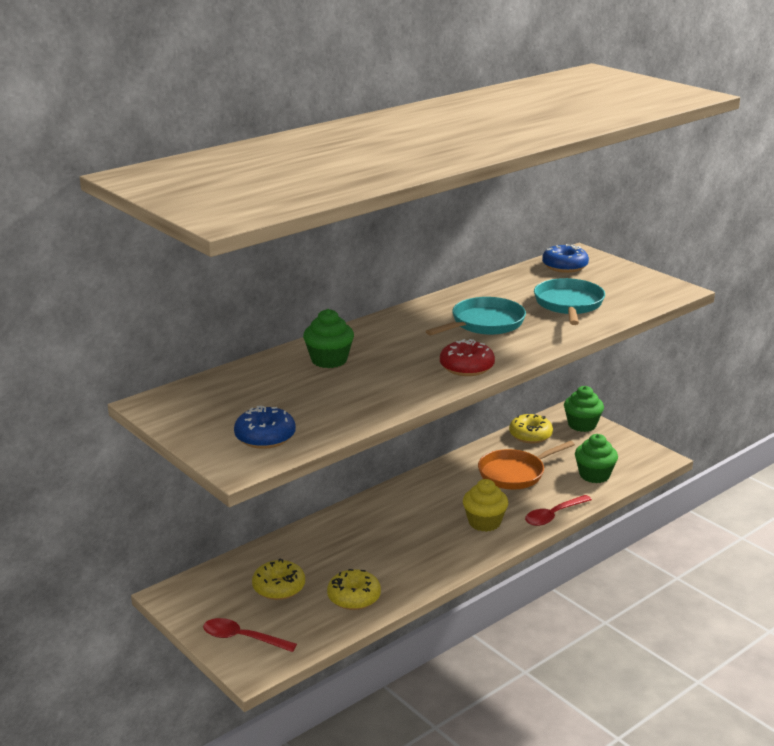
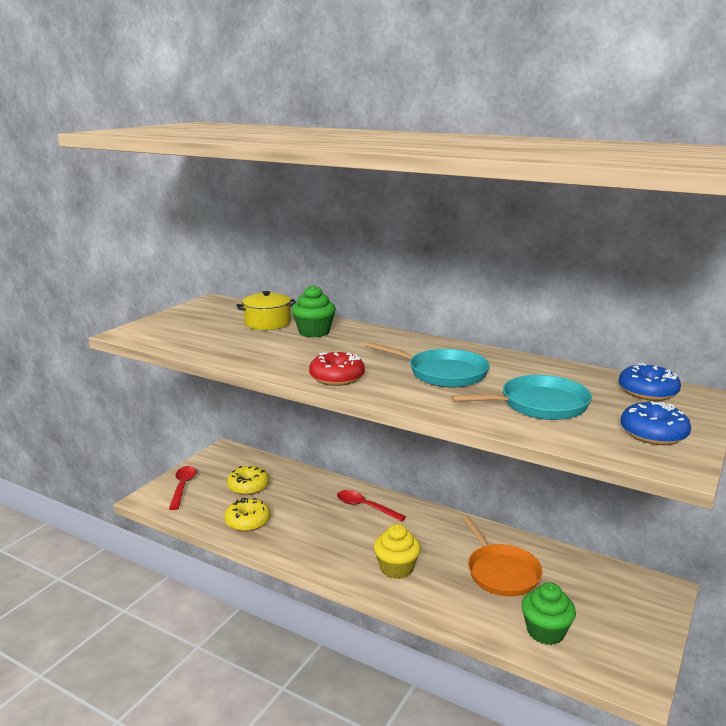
camera: 70 degrees right, 5 degrees down
(265, 437) = (173, 333): blue donut -> blue donut (653, 434)
(276, 380) = (267, 323): none -> yellow pot
(515, 473) = (500, 572): orange pan -> orange pan turned 150 degrees counterclockwise
(530, 435) = (587, 569): yellow donut -> none
(554, 515) = (439, 613): red spoon -> red spoon (365, 507)
(582, 425) = (650, 604): green cupcake -> none

